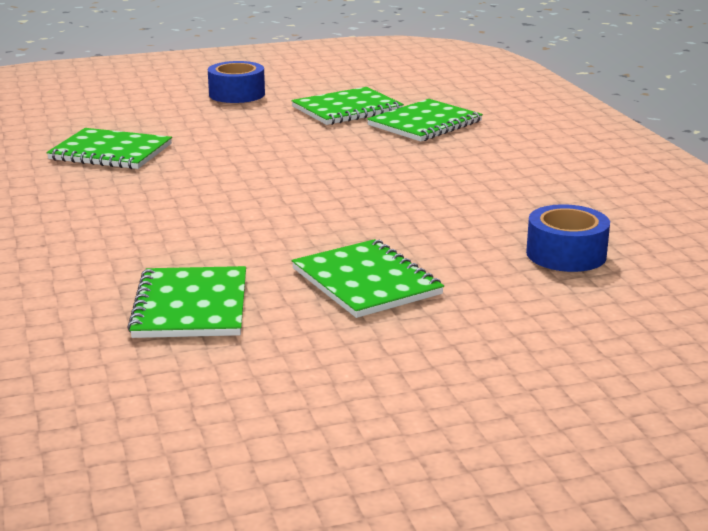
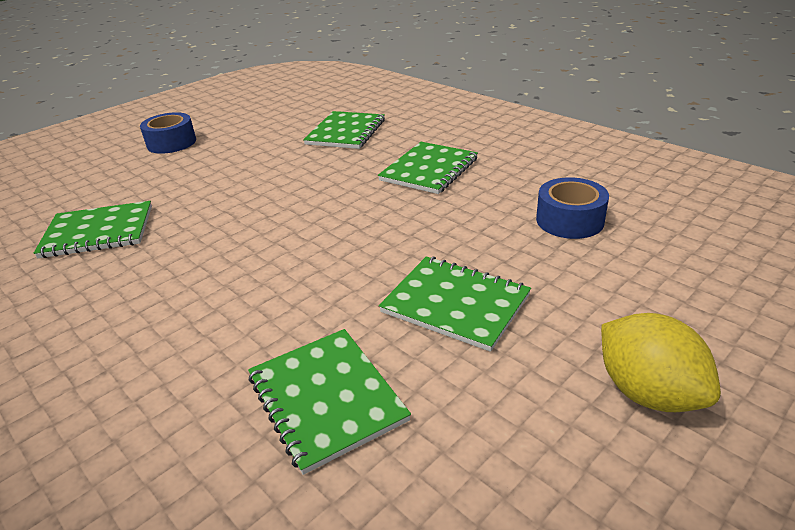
camera: 25 degrees left, 10 degrees up
(347, 109) = (275, 134): green notebook -> green notebook (429, 170)
(460, 380) = (647, 392): none -> yellow lemon

